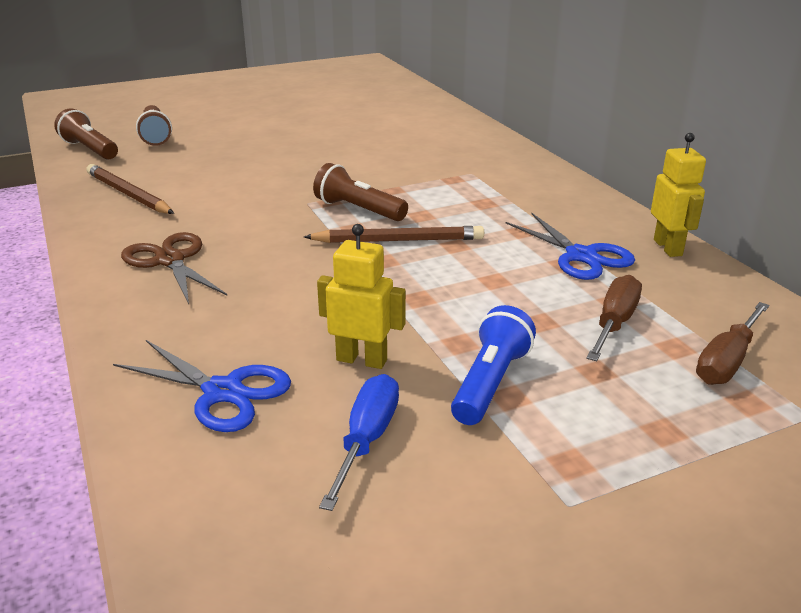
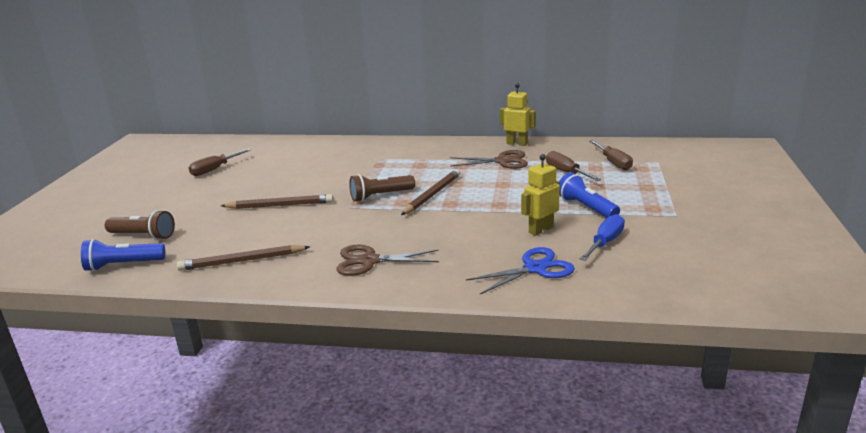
camera: 55 degrees left, 5 degrees down
(89, 149) = (123, 265): brown flashlight -> blue flashlight
(277, 167) = (280, 205): none -> brown pencil
(336, 110) = (215, 169): none -> brown screwdriver
(366, 440) = (605, 243): blue screwdriver -> blue screwdriver turned 75 degrees clockwise
(581, 256) = (502, 161): blue scissors -> brown scissors

